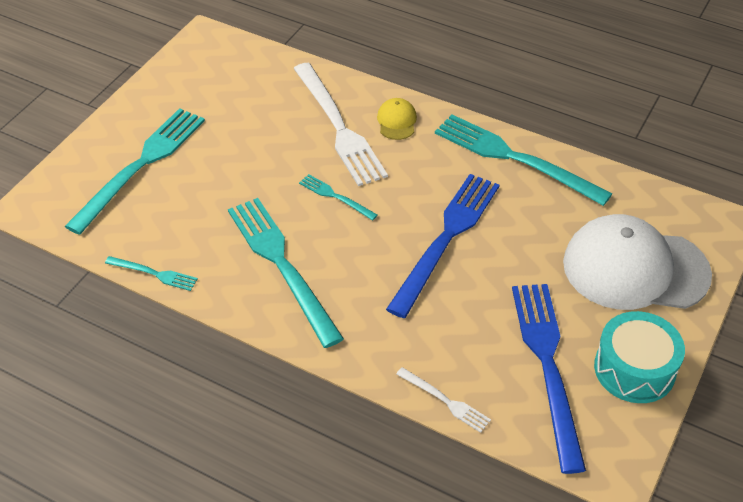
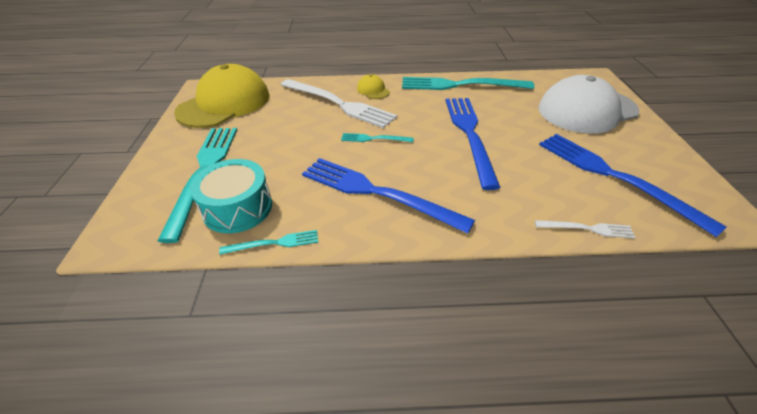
camera: 30 degrees left, 5 degrees down
(215, 73) = (224, 103): none -> yellow cap
(282, 265) = (377, 193): turquoise fork -> blue fork
(634, 369) = (658, 157): turquoise drum -> turquoise drum (238, 208)

